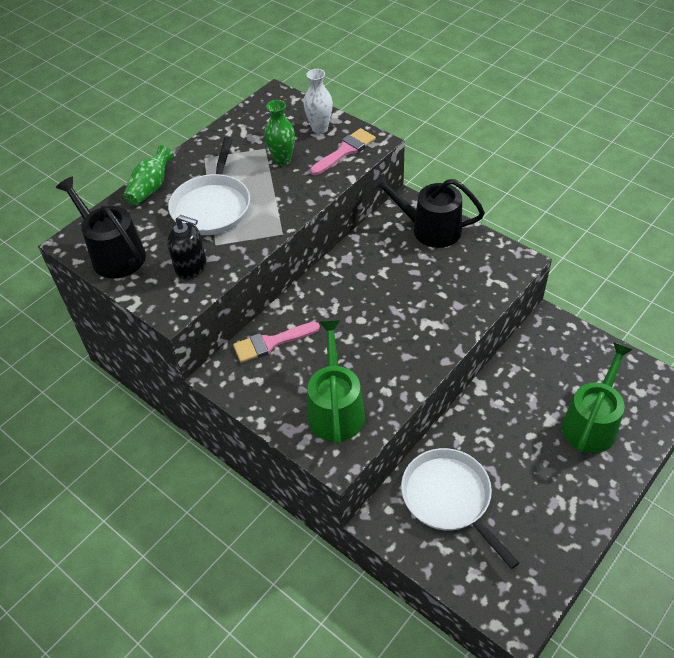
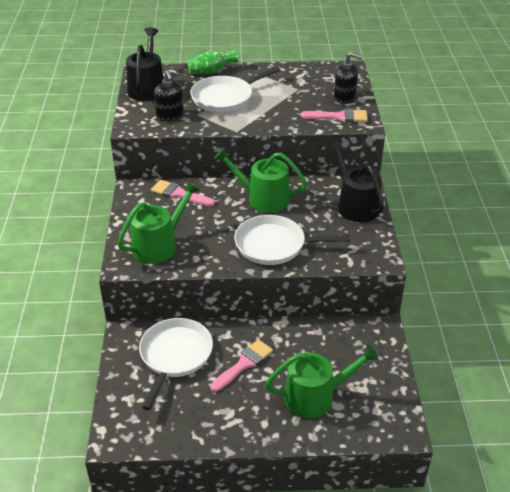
camera: 45 degrees right, 10 degrees down
(282, 160) = (297, 100): green vase -> none
(319, 128) = (345, 98): white vase -> black soap dispenser
(350, 284) = (263, 198): none -> green watering can
(427, 320) = (274, 245): none -> white pan
(508, 449) = (244, 364): none -> pink brush

